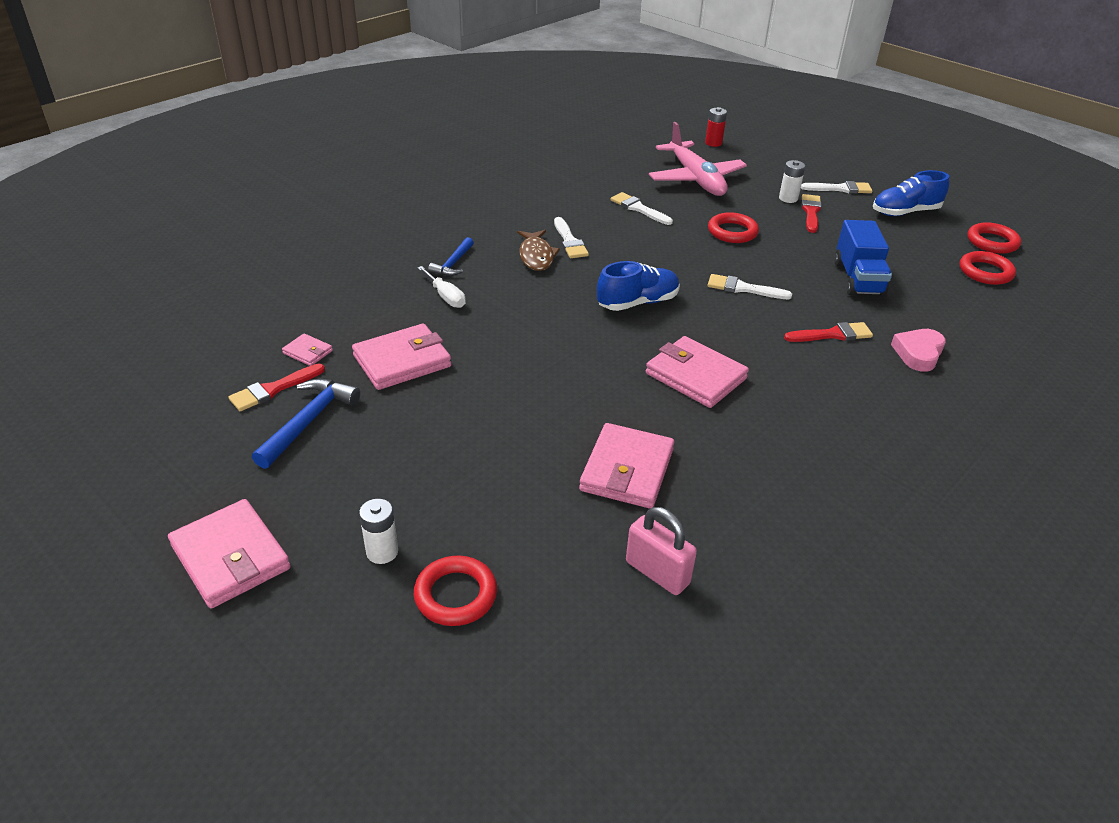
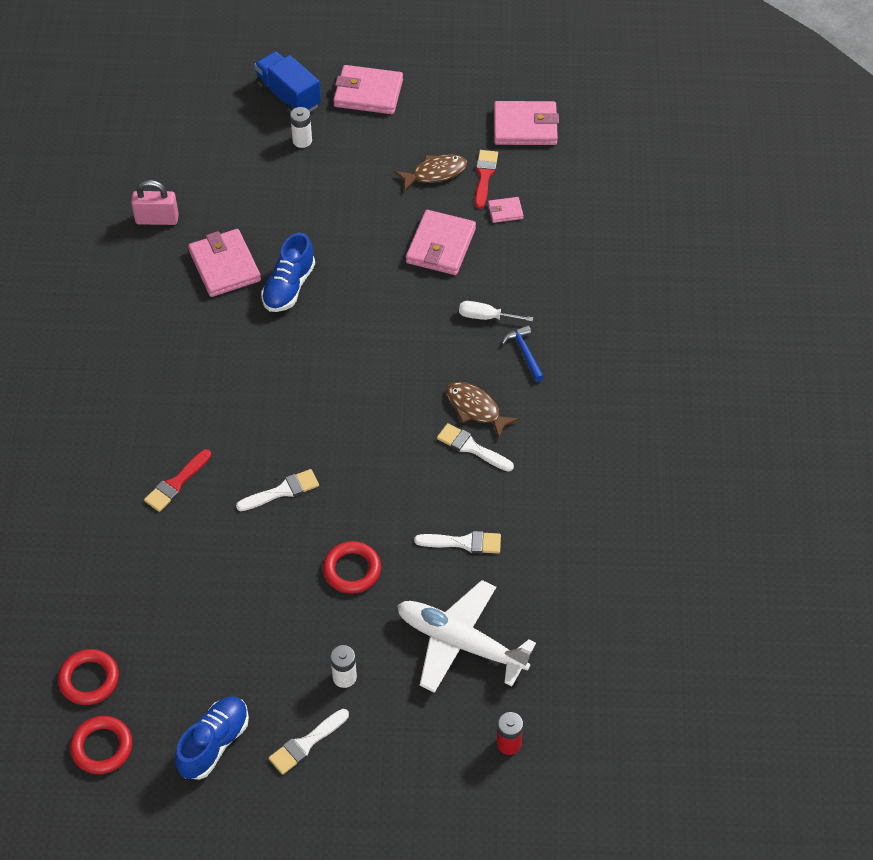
camera: 140 degrees right, 15 degrees up
(309, 421) = (435, 173): blue hammer -> brown fish
(455, 595) = (244, 146): red ring -> none
(637, 303) = (347, 412): blue shoe -> blue shoe (289, 287)
(695, 179) = (461, 643): pink plane -> white plane
(695, 376) = (244, 367): pink wallet -> pink wallet (525, 126)
(811, 212) = (306, 667): red brush -> none
(858, 278) = (197, 579): blue truck -> blue truck (288, 96)
(918, 353) = (100, 508): pink heart -> none

